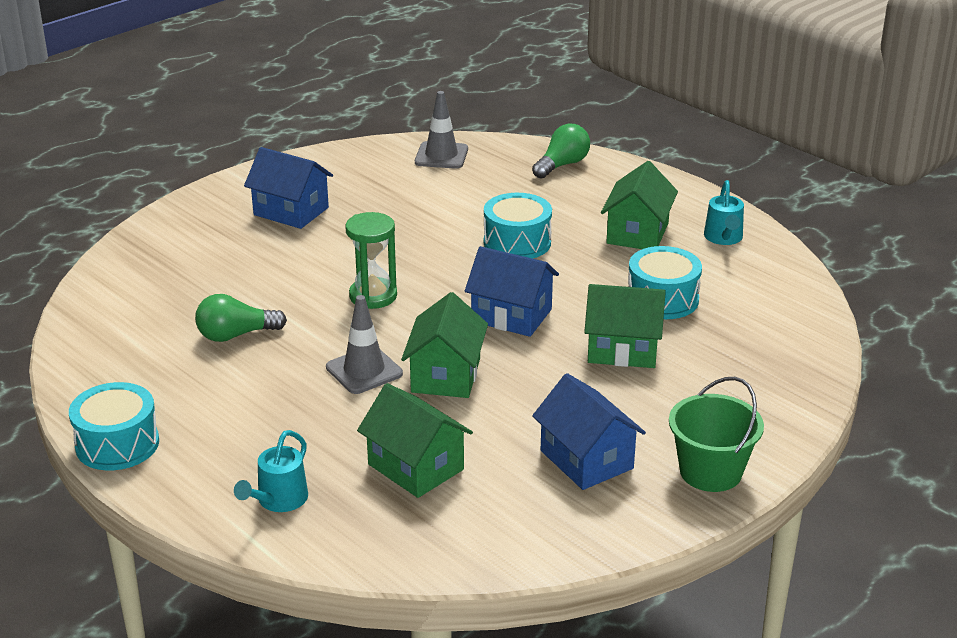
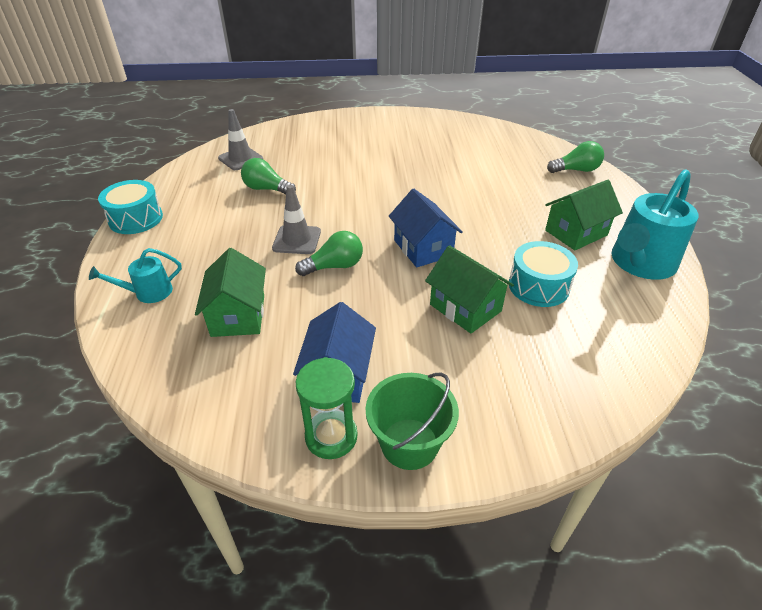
camera: 40 degrees right, 10 degrees up
(291, 211) = (384, 137): blue house -> none
(373, 296) = (361, 199): green hourglass -> green hourglass (331, 436)
(441, 156) = (505, 138): grey traffic cone -> grey traffic cone (240, 159)
(446, 375) = (334, 266): green house -> green light bulb
(517, 242) = (486, 205): turquoise drum -> none
(723, 238) = (639, 264): turquoise watering can -> turquoise watering can, size x1.94

